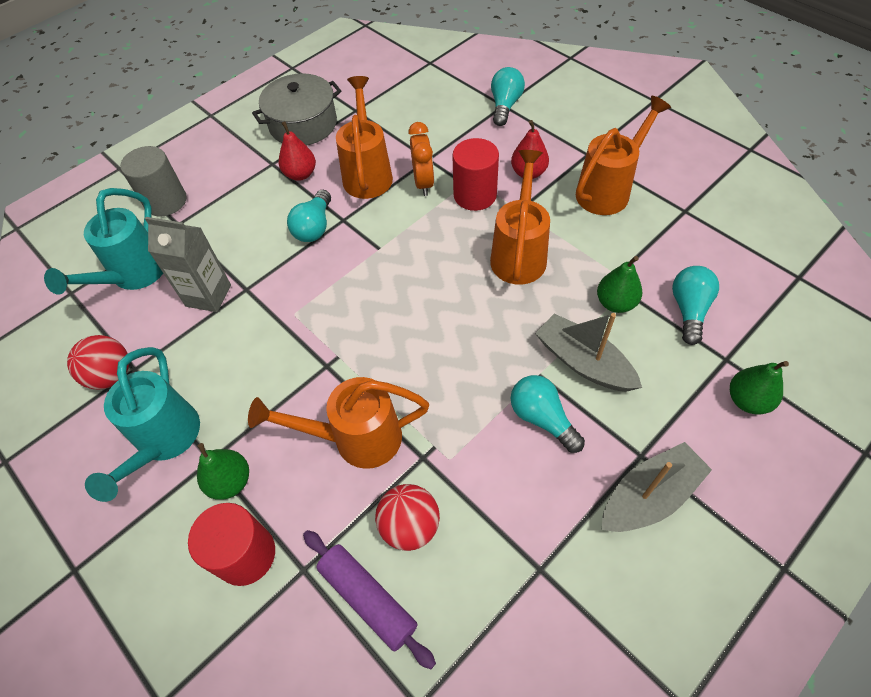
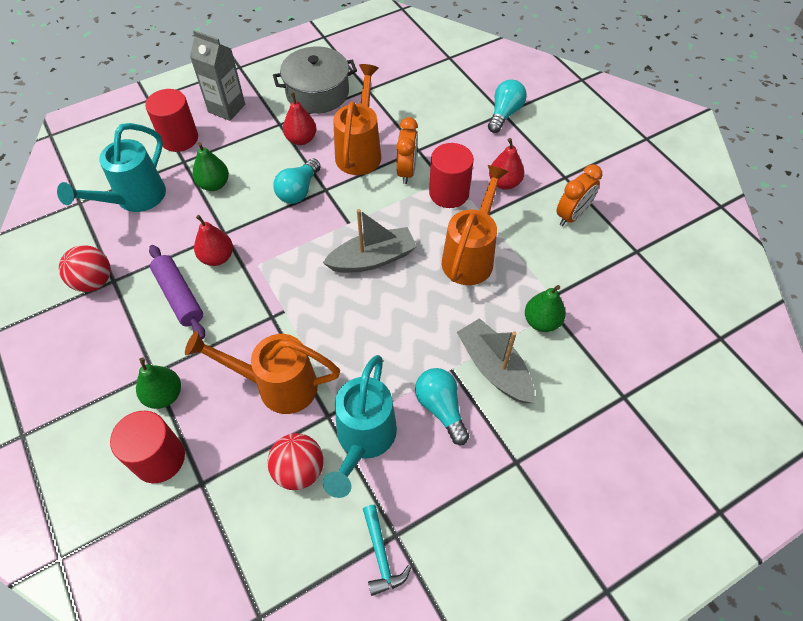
camera: 10 degrees right, 0 degrees up
(164, 441) = (121, 348): turquoise watering can -> turquoise watering can (363, 439)
(166, 201) = (179, 138): grey cylinder -> red cylinder
(208, 295) = (191, 231): grey carton -> grey carton (226, 108)
(246, 317) = (217, 257): none -> red pear
(368, 599) = (246, 521): purple rolling pin -> purple rolling pin (179, 296)
(531, 596) = (381, 555): none -> turquoise hammer
(608, 190) = (572, 215): orange watering can -> orange clock
(649, 496) = (510, 499): grey boat -> grey boat (372, 259)
(689, 310) = (606, 344): turquoise light bulb -> none
(747, 400) = (629, 438): green pear -> green pear (214, 184)

